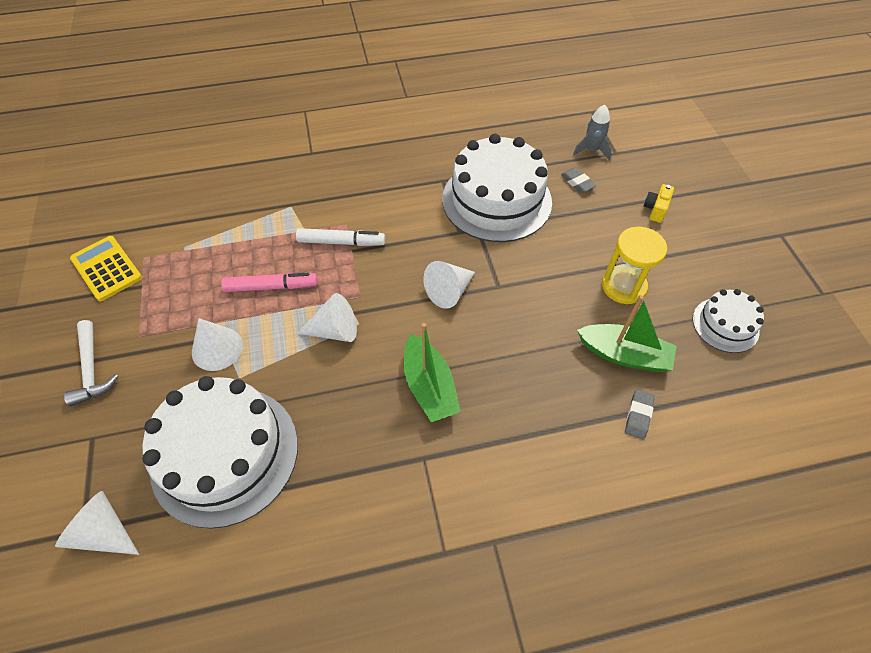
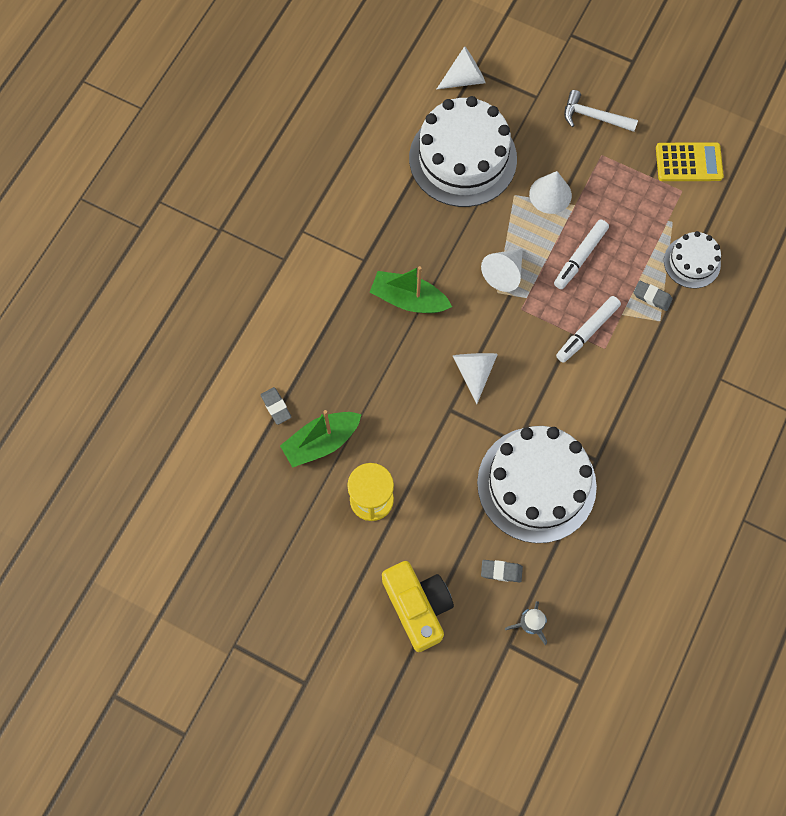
camera: 130 degrees right, 15 degrees up
(271, 287) = (580, 257): pink marker -> white marker
(272, 221) = (652, 297): none -> grey eraser
(655, 209) = (417, 607): yellow camera -> yellow camera, size x2.16
(725, 325) = (279, 538): white cake -> white cake (692, 262)

